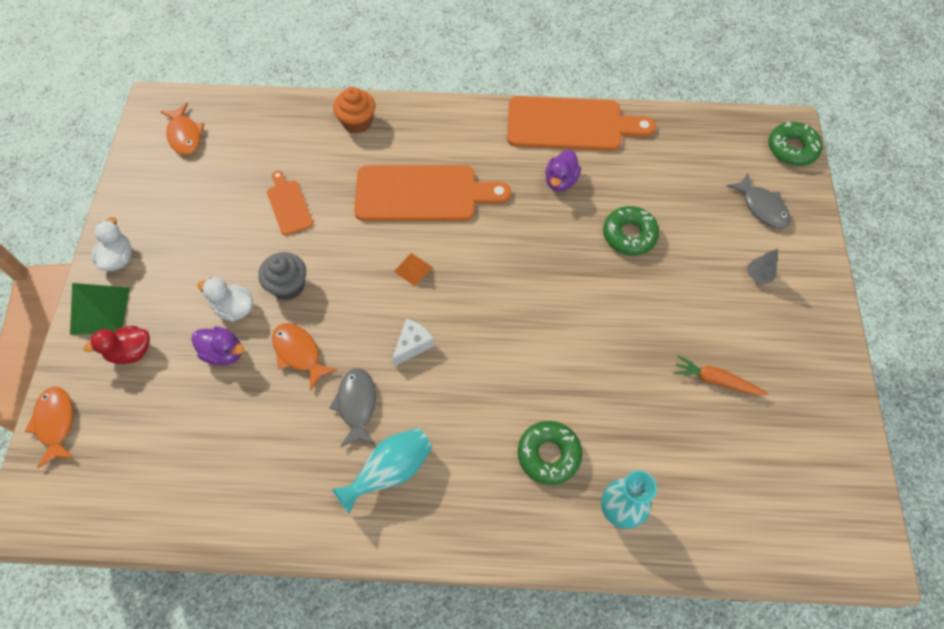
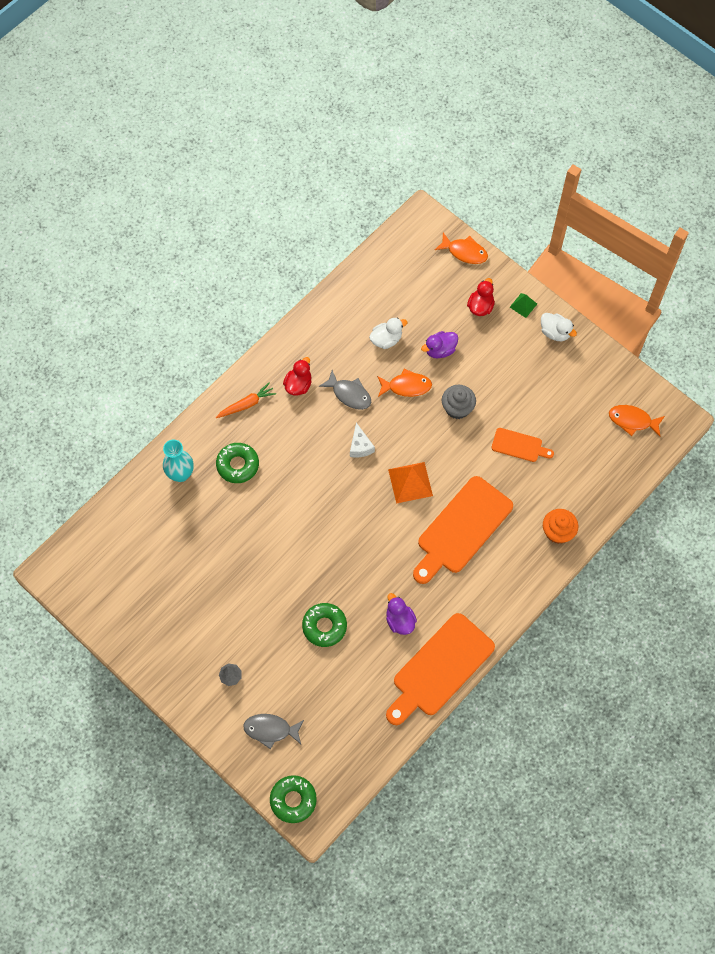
camera: 130 degrees right, 5 degrees up
(100, 310) = (523, 305): green pyramid -> green pyramid, size x0.57
(234, 309) = (465, 372): white duck -> white duck (386, 339)
(390, 471) = (298, 385): turquoise vase -> red duck
(413, 269) = (410, 482): orange pyramid -> orange pyramid, size x1.77
(716, 380) = (196, 586): orange carrot -> orange carrot (246, 404)

